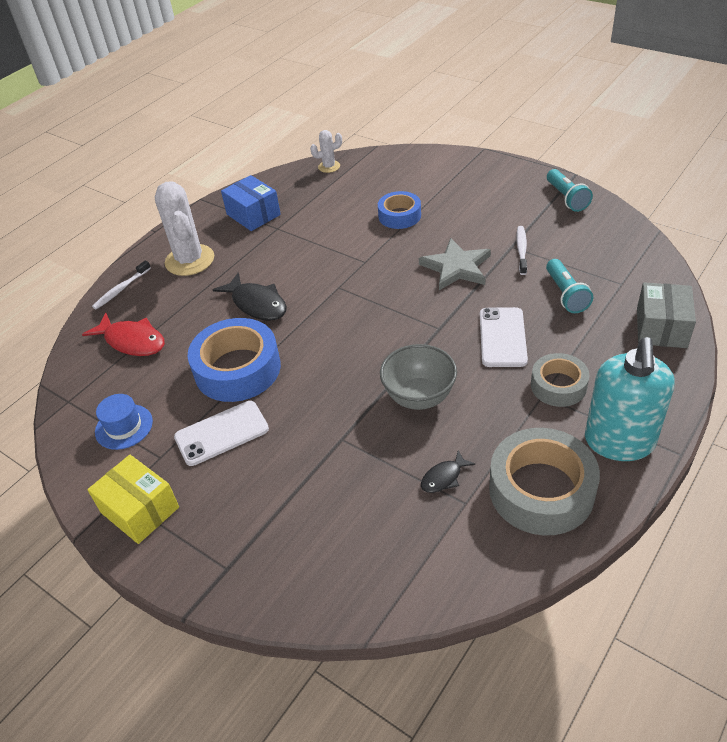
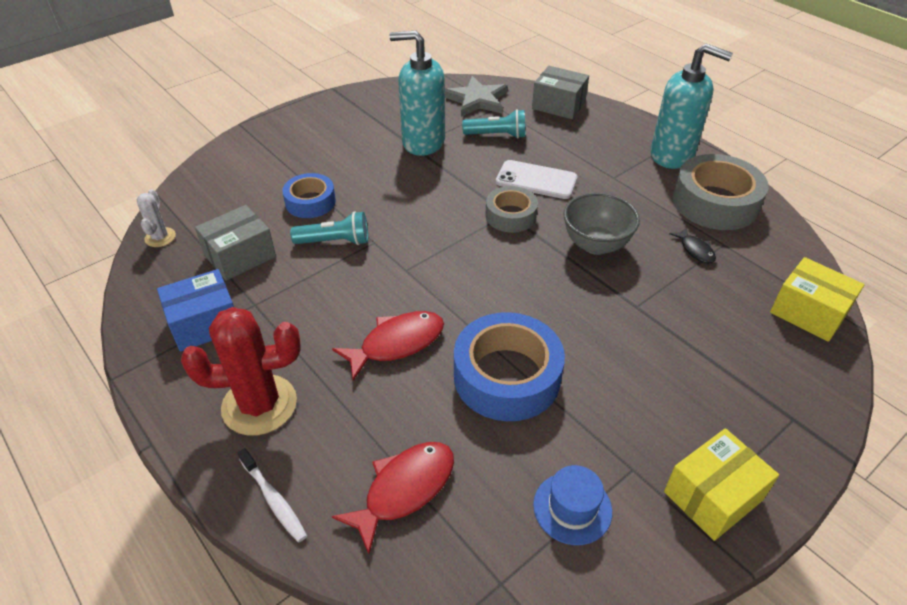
camera: 80 degrees left, 0 degrees up
(190, 260) = (259, 405): white cactus -> red cactus
(221, 433) = (607, 403): white phone -> none
(257, 304) = (396, 343): black fish -> red fish
(323, 205) = (240, 256): none -> grey box
(377, 585) = (808, 312): none -> yellow box
(456, 267) = (423, 184): grey star -> grey star (476, 100)
(521, 250) = (423, 142): white toothbrush -> turquoise soap dispenser
(558, 386) = (605, 166): grey tape -> grey tape (510, 215)
(566, 198) = (364, 101): turquoise flashlight -> turquoise flashlight (335, 241)

